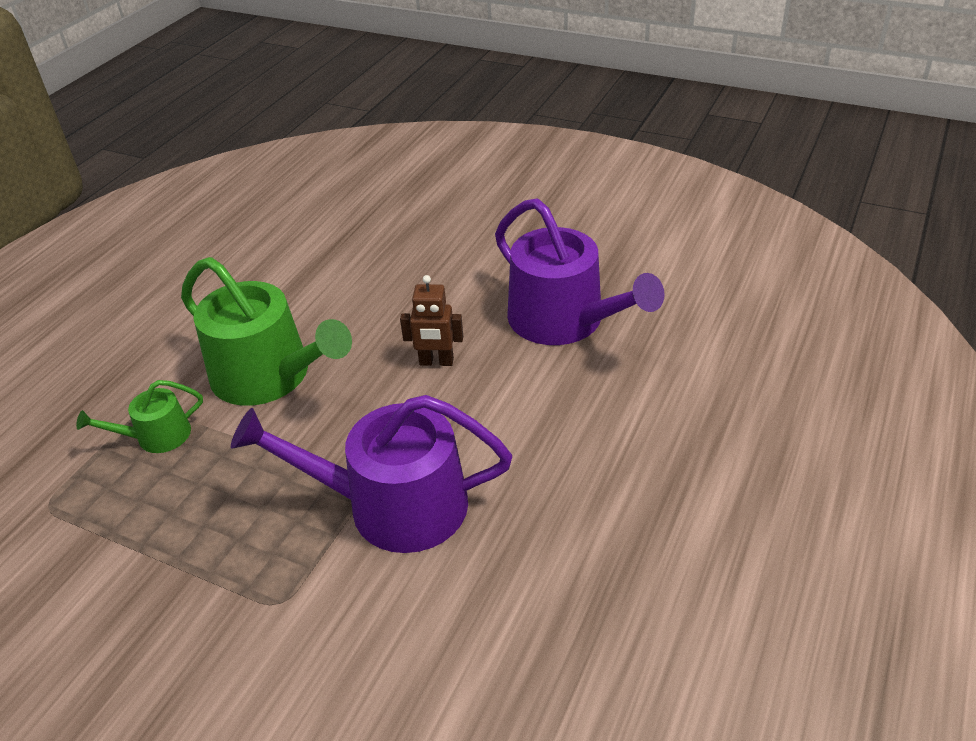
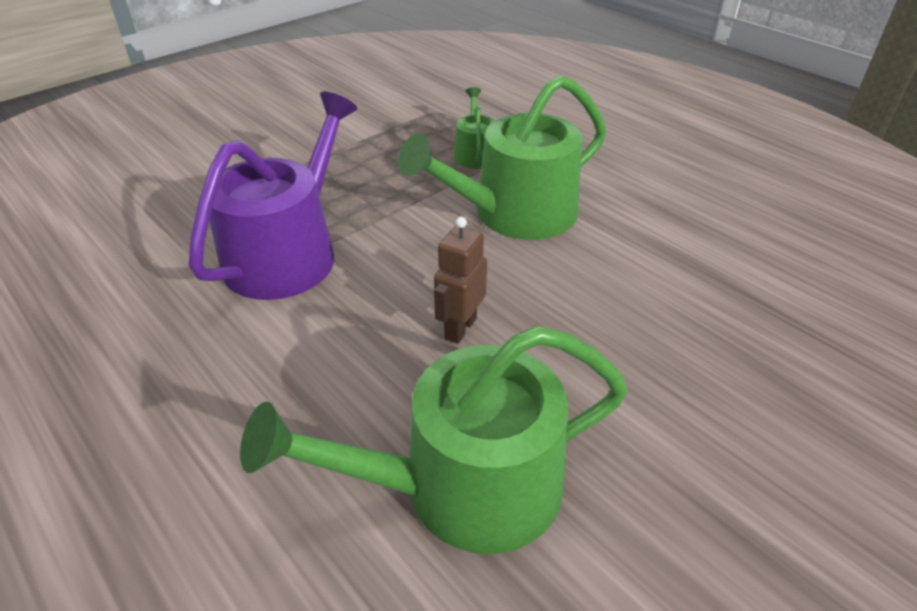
camera: 110 degrees right, 0 degrees up
(564, 321) = (462, 487): purple watering can -> green watering can

